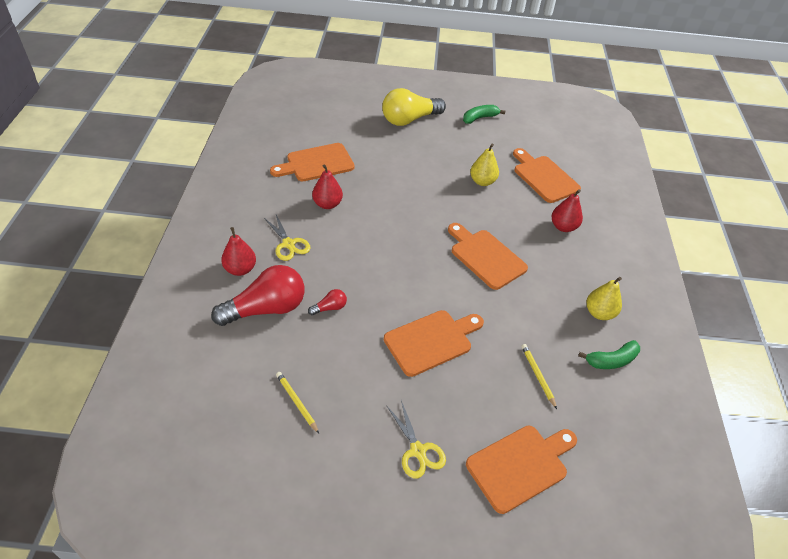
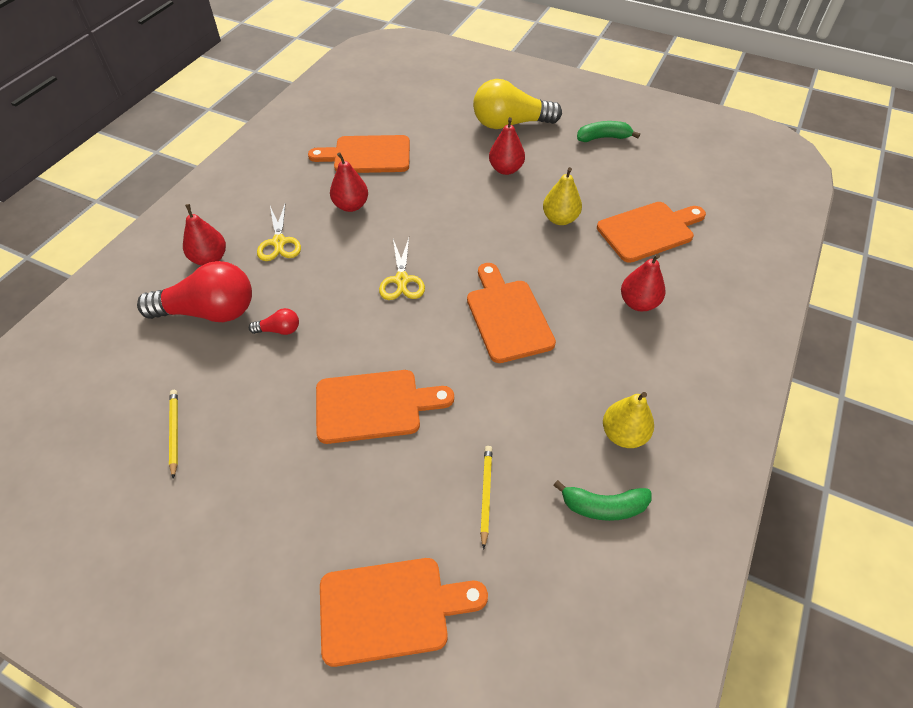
camera: 25 degrees right, 5 degrees up
(418, 451) = (274, 541): yellow scissors -> yellow scissors (401, 280)
(425, 154) = (505, 169): none -> red pear
(544, 177) = (649, 231): orange cutting board -> orange cutting board turned 75 degrees clockwise

